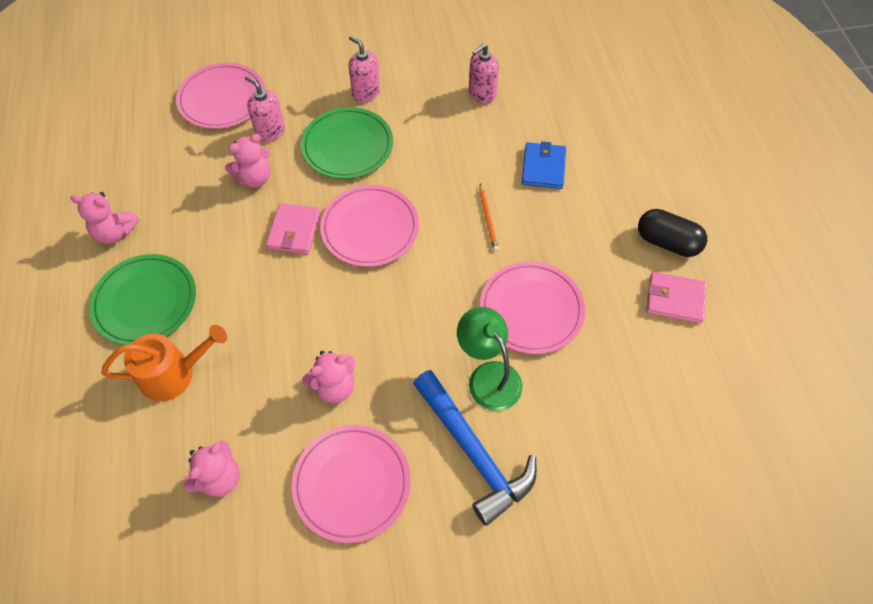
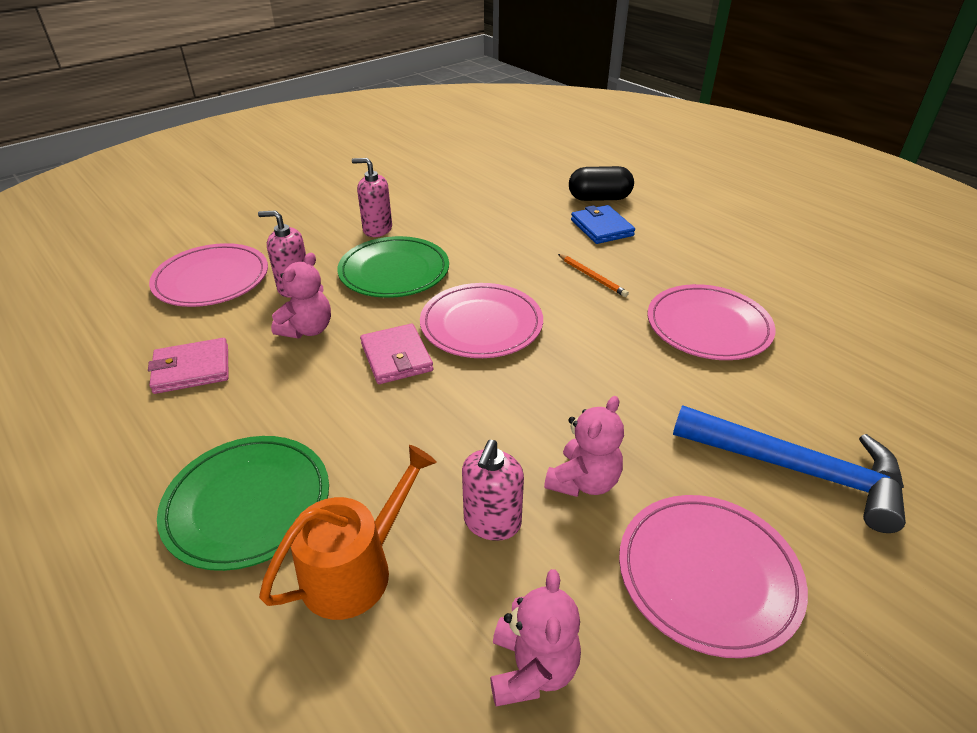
camera: 30 degrees left, 20 degrees down
(115, 232) = (146, 447): pink teddy bear -> none
(482, 94) = (493, 199): pink soap dispenser -> pink soap dispenser (492, 522)
(488, 376) = (732, 395): green lamp -> none
(667, 242) = (759, 240): black capsule -> black capsule (599, 198)
(675, 299) = (813, 273): pink wallet -> pink wallet (192, 369)

